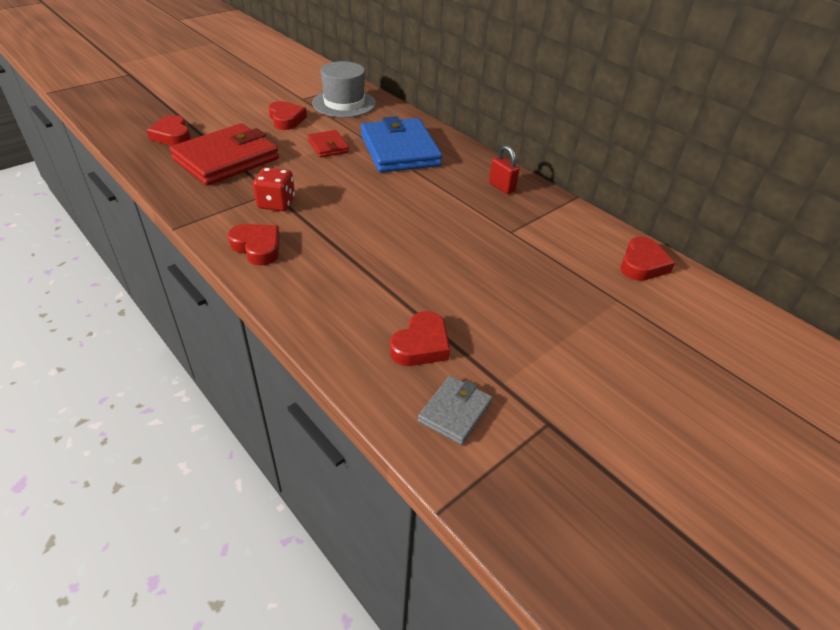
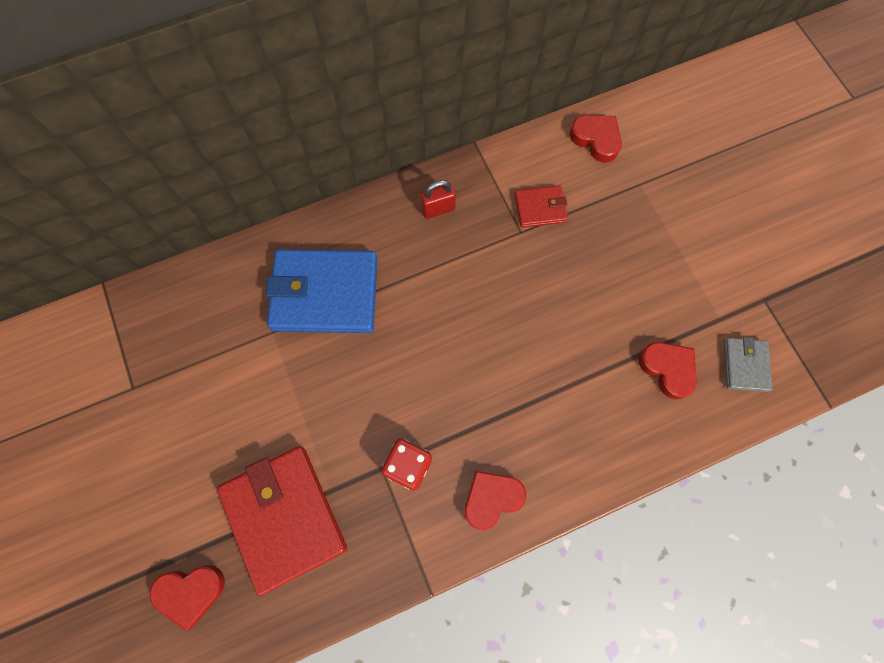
camera: 70 degrees left, 30 degrees up
(286, 119) = (193, 421): red heart -> none
(328, 146) = (288, 379): red wallet -> red wallet (540, 208)
(344, 103) = (169, 332): grey hat -> none
(455, 412) = (745, 365): grey wallet -> grey wallet turned 45 degrees clockwise

